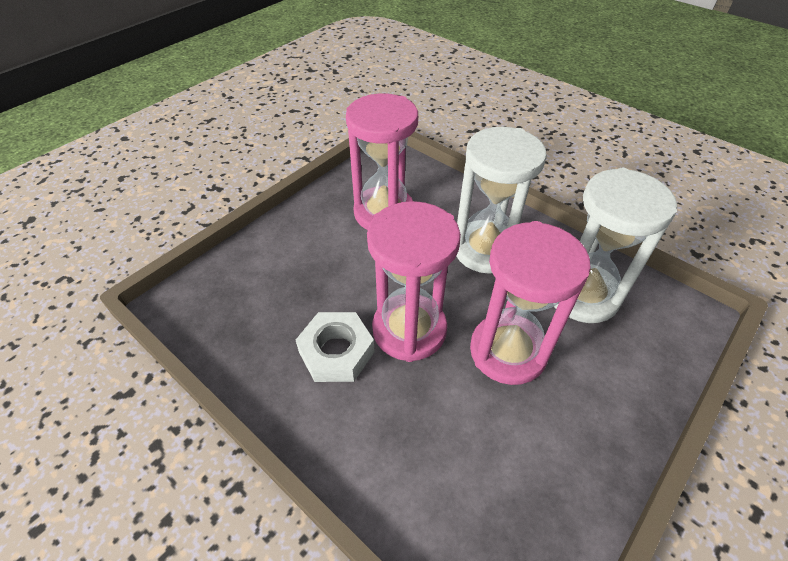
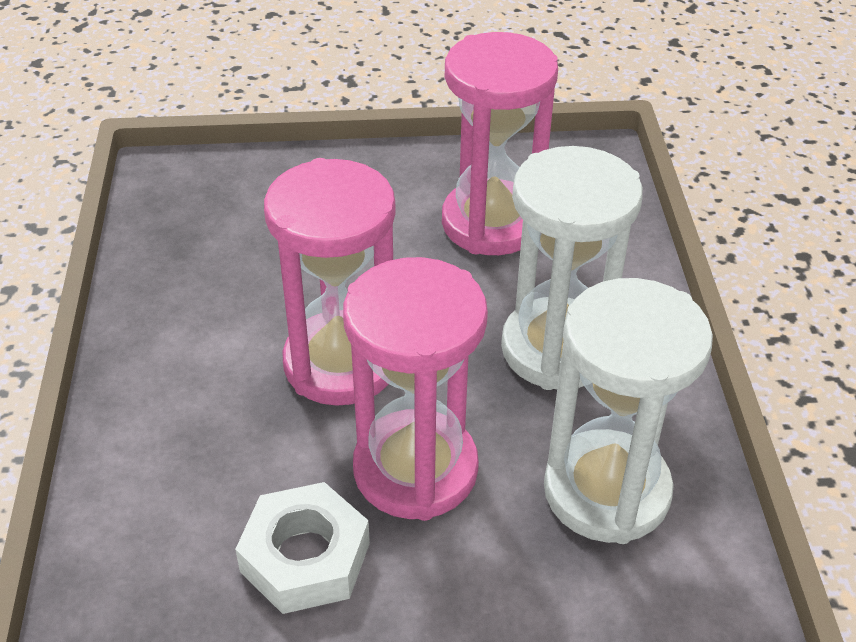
camera: 45 degrees right, 5 degrees down
(336, 352) = (241, 327): white nut -> white nut (305, 557)

